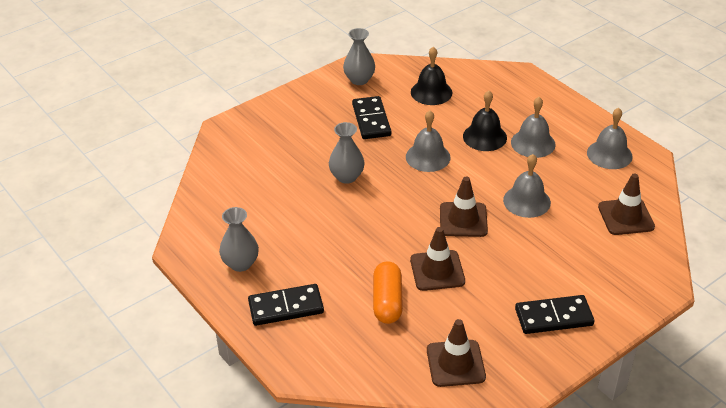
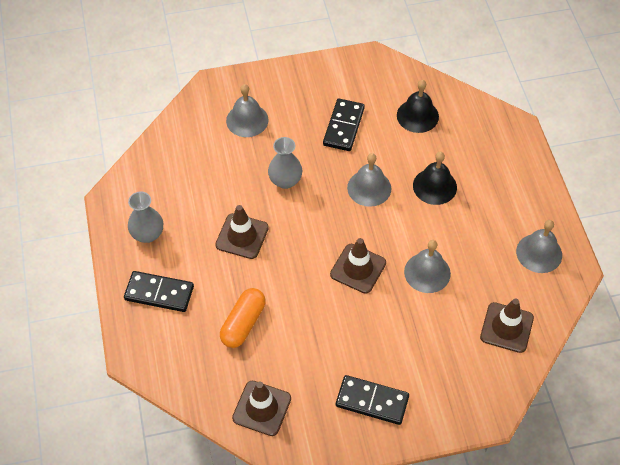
camera: 25 degrees right, 15 degrees up
(359, 80) = (360, 76): grey vase -> none
(437, 271) = (303, 311): brown traffic cone -> brown traffic cone (242, 236)
(533, 143) = (475, 211): grey bell -> grey bell (247, 120)

